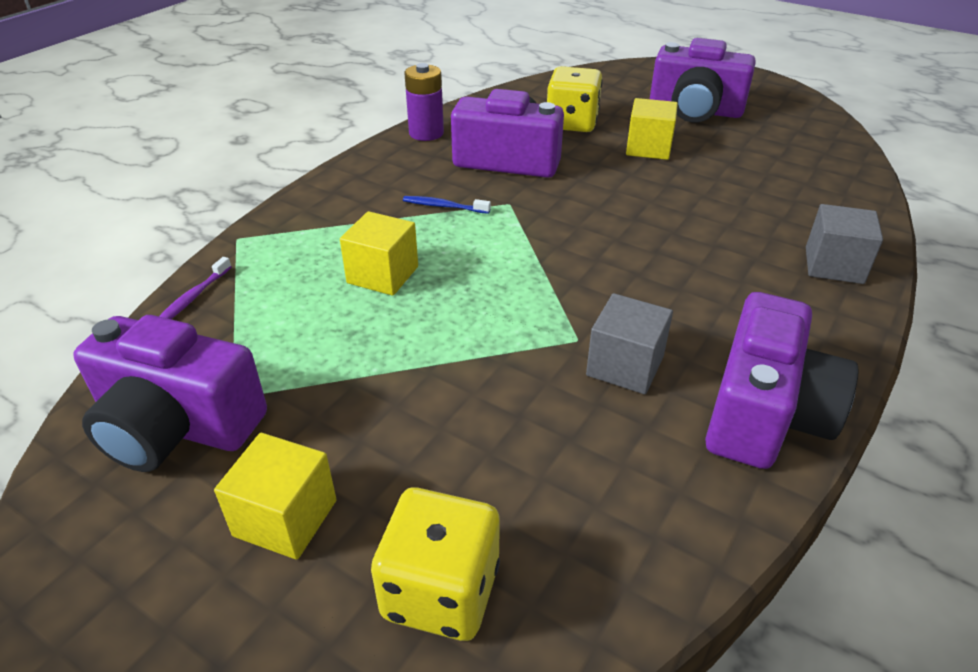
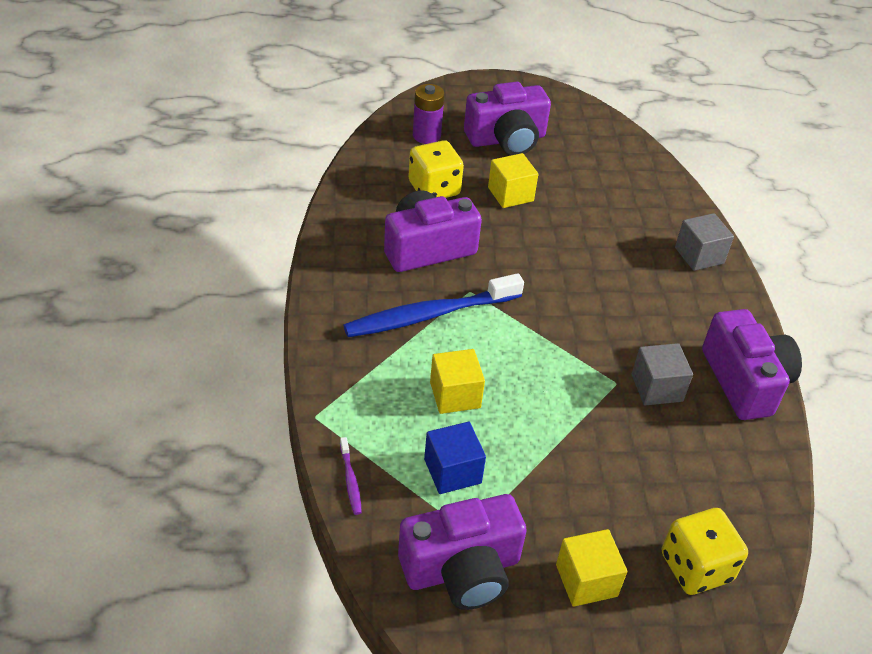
camera: 40 degrees left, 5 degrees up
(292, 335) = (452, 471): none -> blue cube
(426, 133) = (336, 246): purple battery -> purple battery (426, 136)
(444, 206) = (430, 315): blue toothbrush -> blue toothbrush, size x2.46

